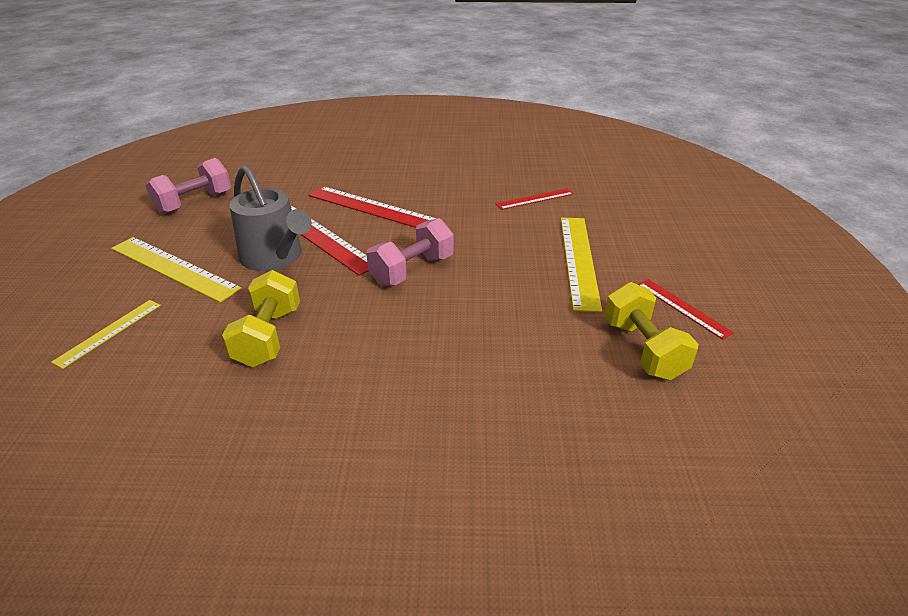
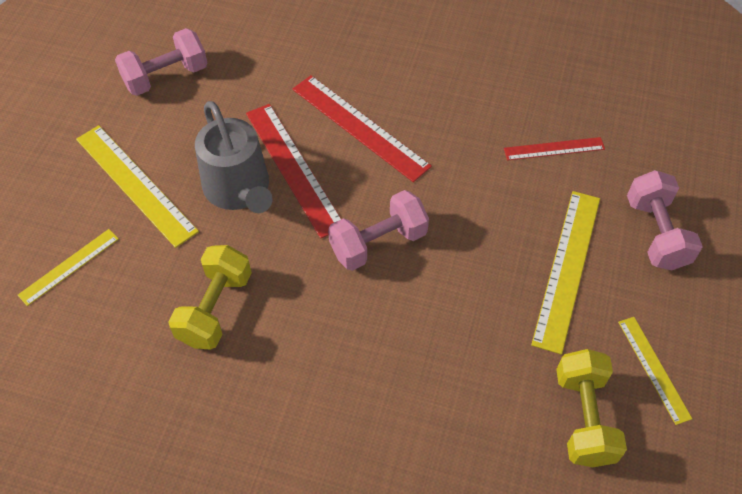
camera: 15 degrees right, 20 degrees up
(637, 231) = (656, 233): none -> pink dumbbell
(683, 308) = (653, 369): red ruler -> yellow ruler

